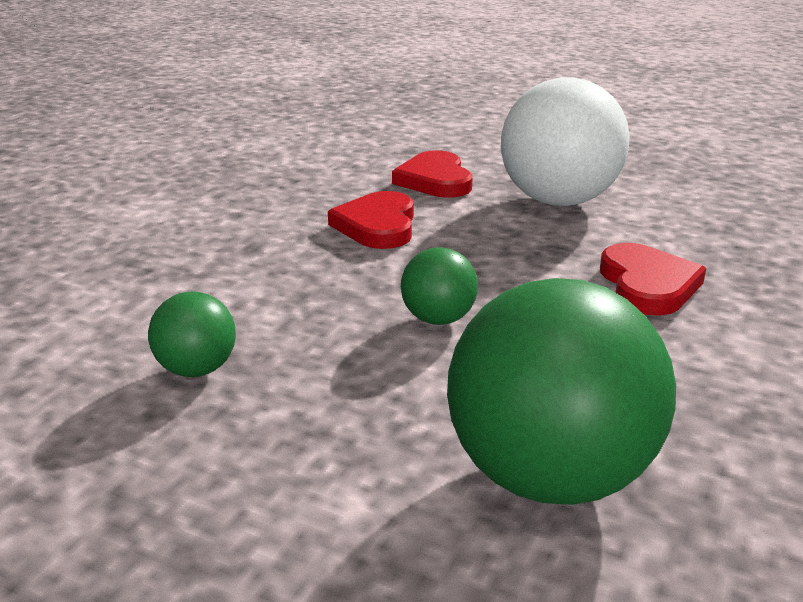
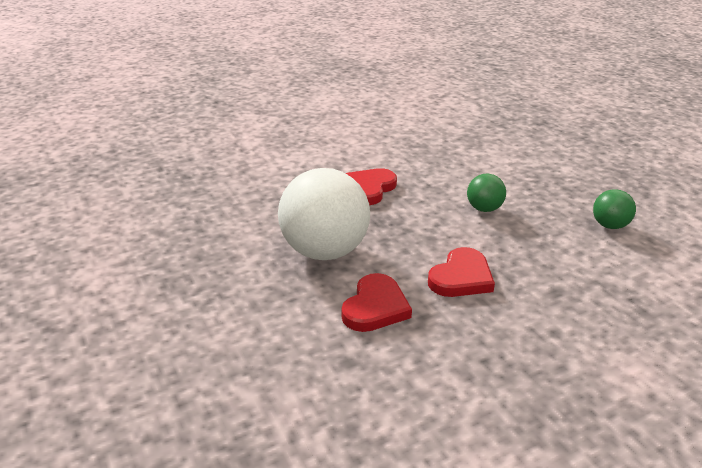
camera: 145 degrees left, 5 degrees up
(549, 475) = (498, 155): green ball -> none

